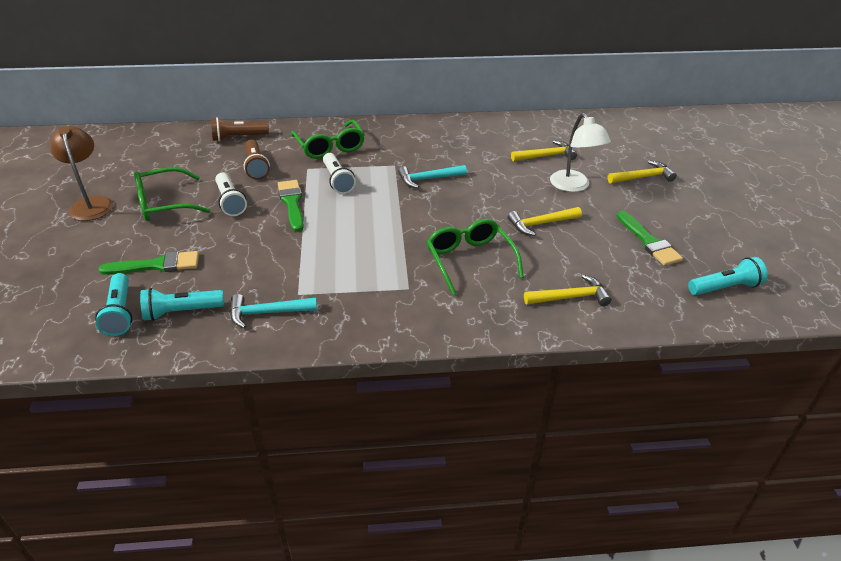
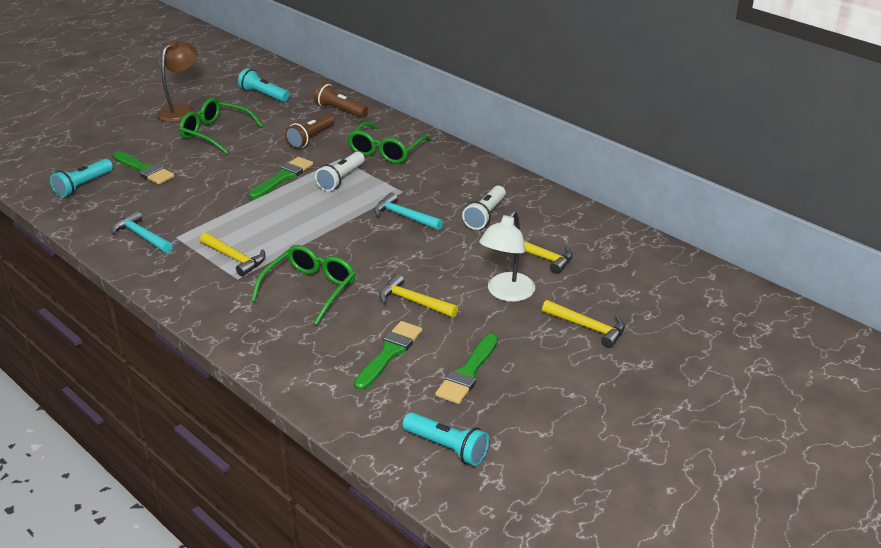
camera: 50 degrees right, 5 degrees down
(181, 312) = (107, 205): turquoise flashlight -> turquoise flashlight (264, 95)
(230, 202) = (251, 154): white flashlight -> white flashlight (485, 215)
(570, 297) = (320, 361): yellow hammer -> yellow hammer (234, 258)
(592, 262) = (389, 353): none -> green brush

